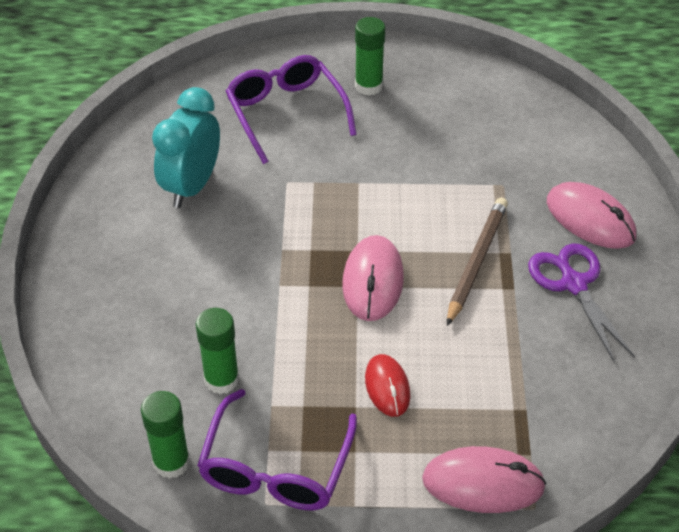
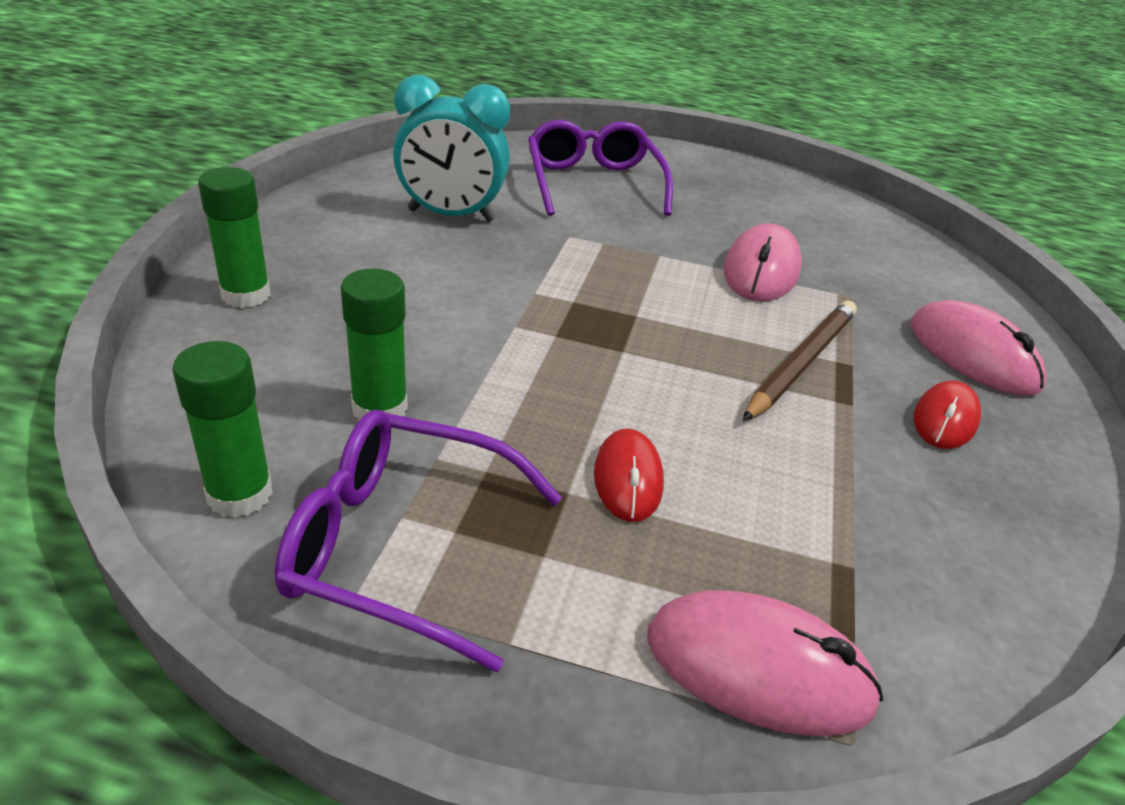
camera: 10 degrees right, 10 degrees down
(191, 186) = (451, 216): turquoise clock -> turquoise clock turned 120 degrees counterclockwise
(276, 467) = (401, 545): purple glasses -> purple glasses turned 75 degrees clockwise
(368, 86) = (699, 183): green glue stick -> green glue stick (246, 295)
(373, 281) = (646, 351): pink mouse -> pink mouse (761, 270)
(573, 284) = (945, 419): purple scissors -> red mouse

